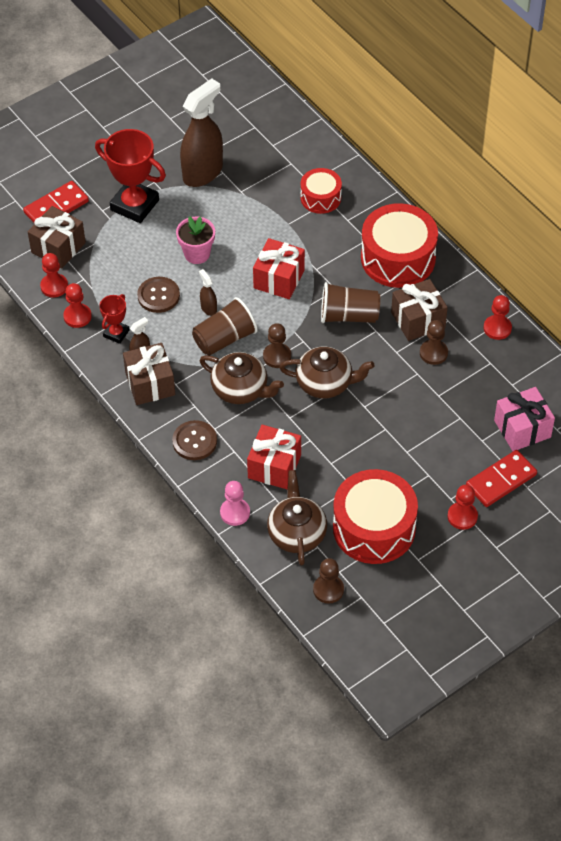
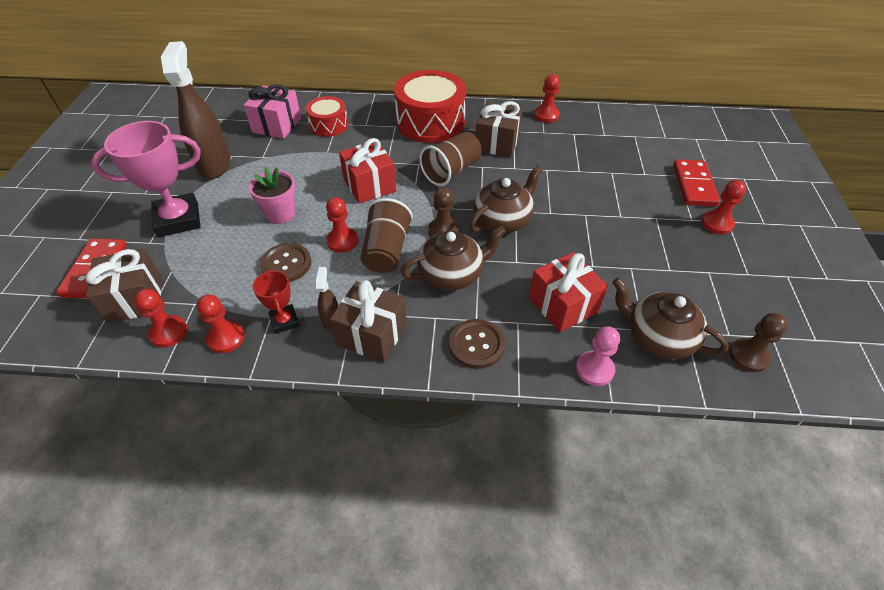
camera: 50 degrees left, 5 degrees down
(134, 205) = (178, 219): red trophy -> pink trophy
(208, 308) = (342, 241): brown spray bottle -> red pawn
(374, 528) = (691, 281): red drum -> none
(433, 353) = (536, 152): brown pawn -> none
(522, 429) = (651, 151): pink gift -> pink gift (277, 125)

